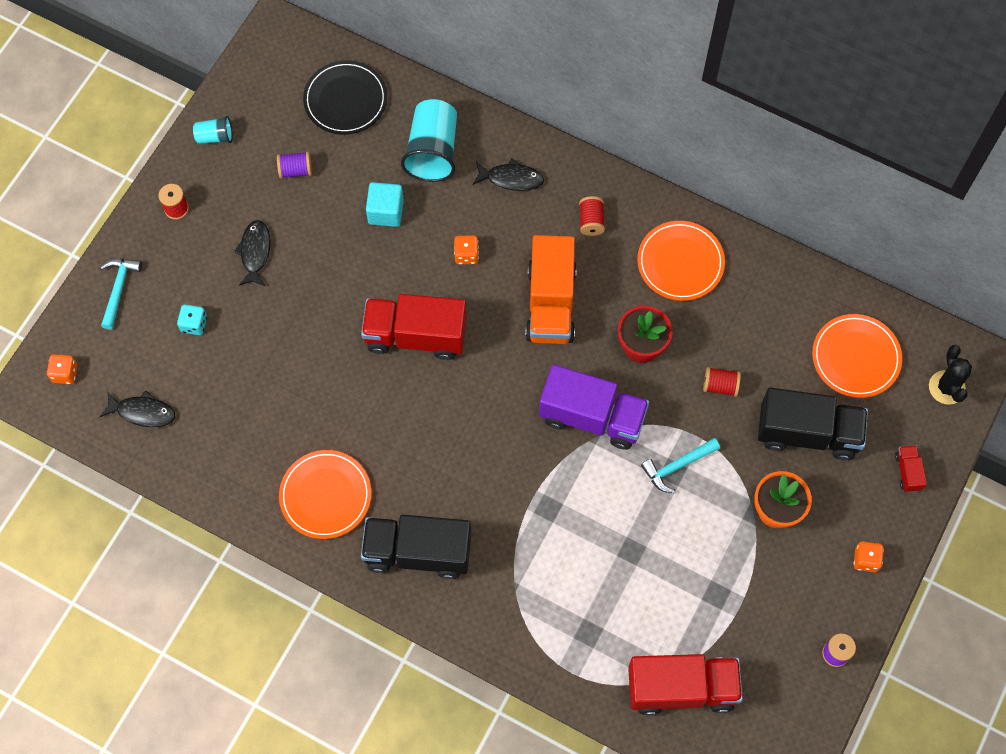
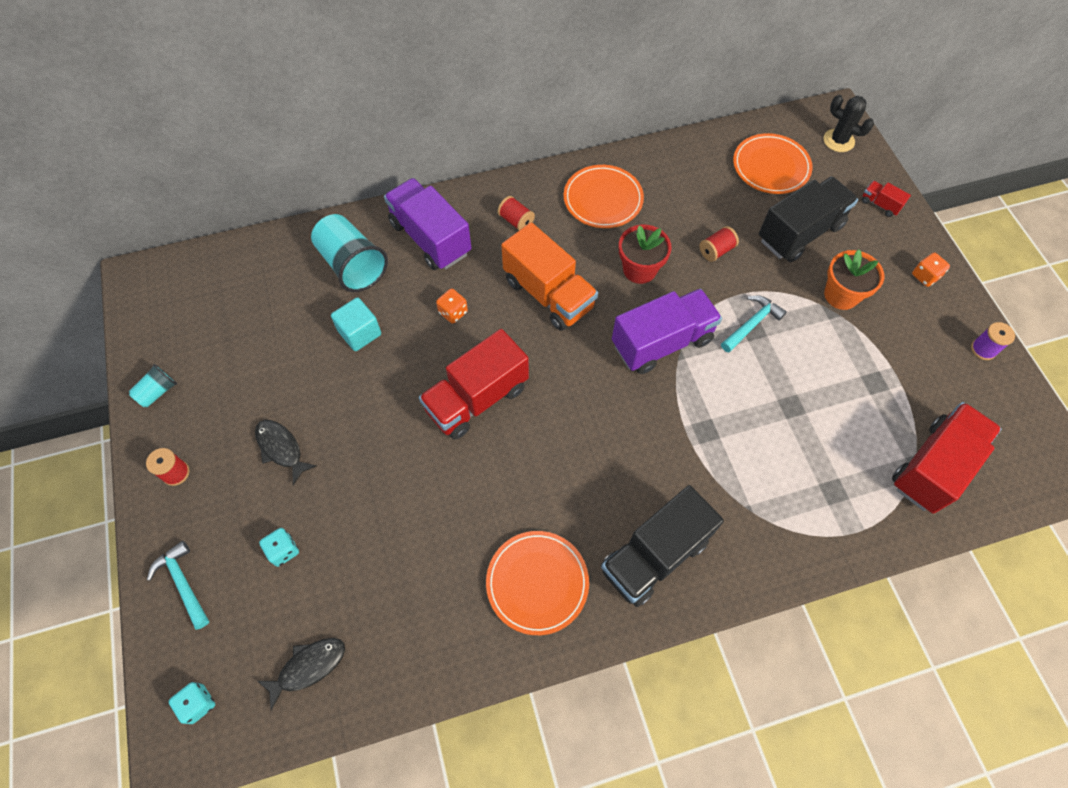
camera: 45 degrees left, 5 degrees down
(65, 373) = (198, 704): orange dice -> turquoise dice
(295, 170) = (255, 362): purple spool -> none
(345, 100) = (246, 283): black plate -> none
(511, 179) = (430, 238): black fish -> purple truck
(677, 466) = (752, 324): turquoise hammer -> turquoise hammer turned 150 degrees counterclockwise

